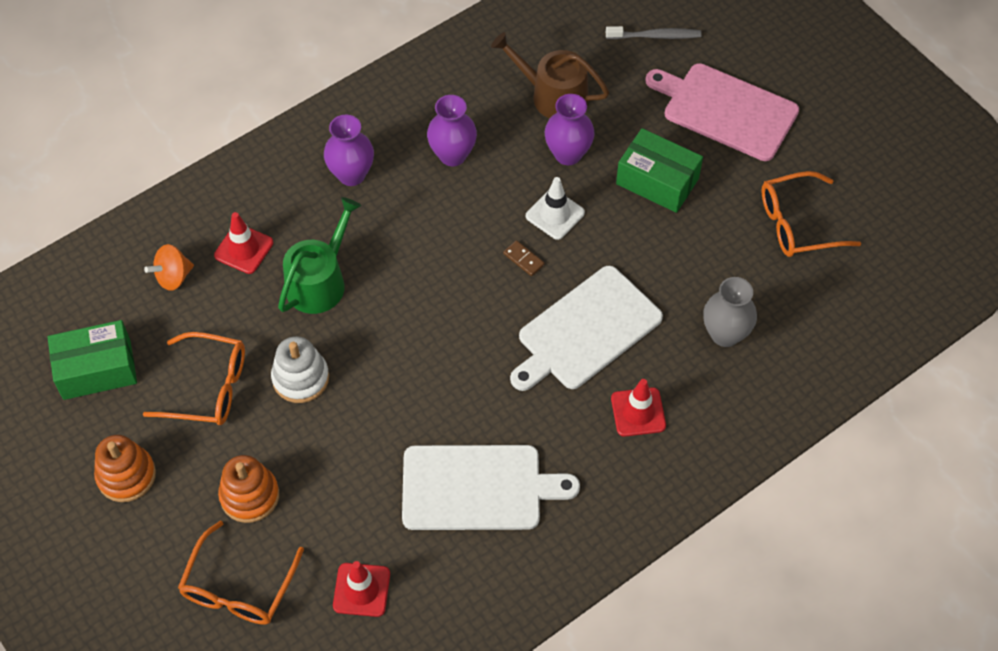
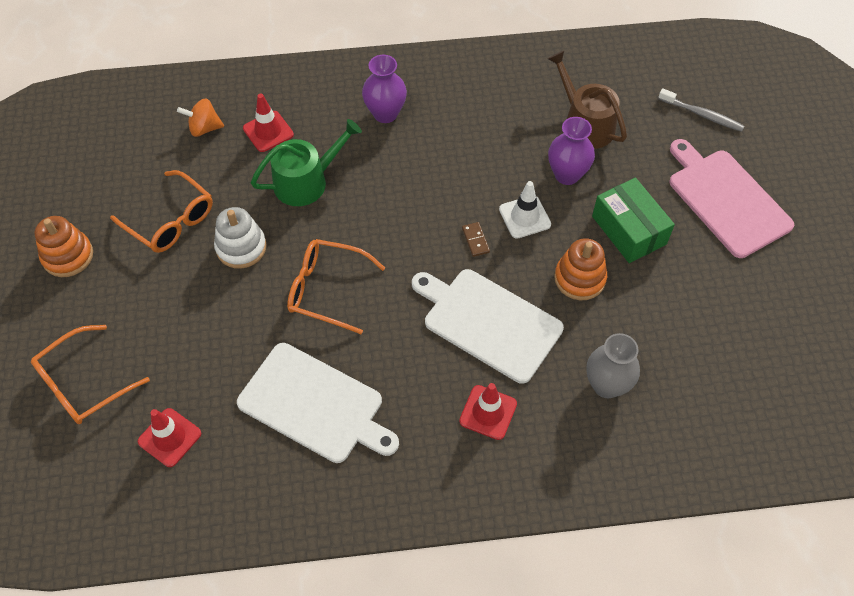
camera: 30 degrees right, 0 degrees up
(97, 369) = (104, 169): green box -> none
(249, 496) = (141, 317): orange stacking toy -> orange stacking toy (579, 278)
(452, 155) = (473, 134): purple vase -> none
(586, 331) = (488, 322): white cutting board -> white cutting board turned 45 degrees clockwise
(797, 224) = (731, 323): orange glasses -> orange glasses (326, 289)

